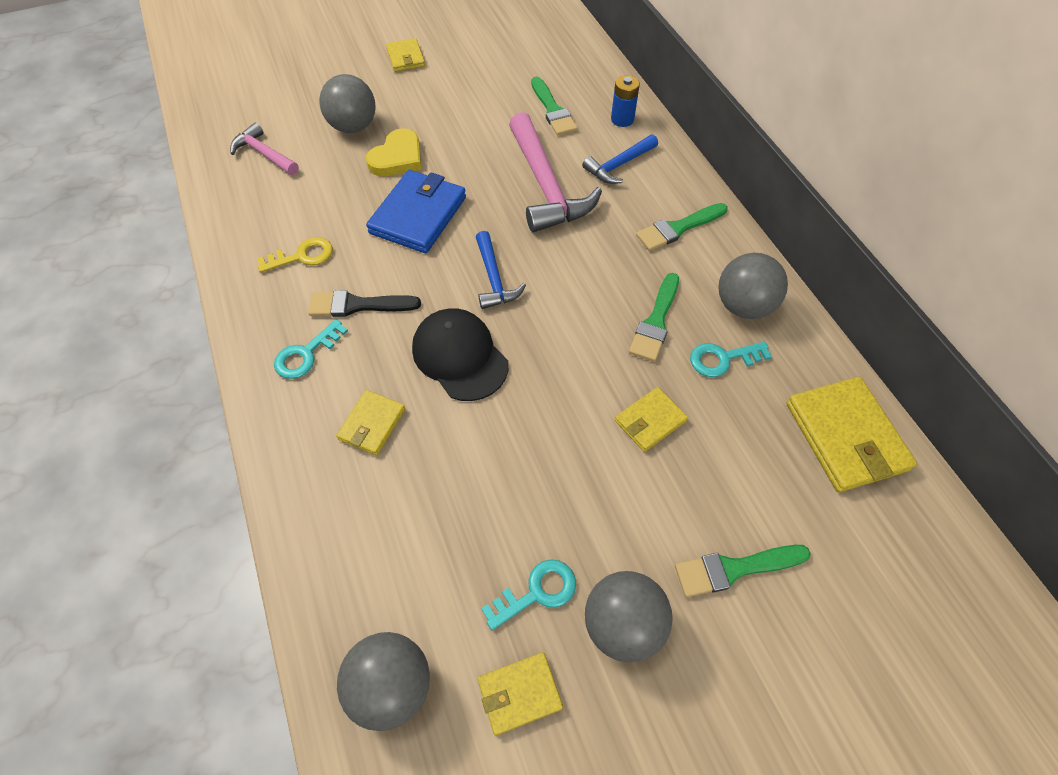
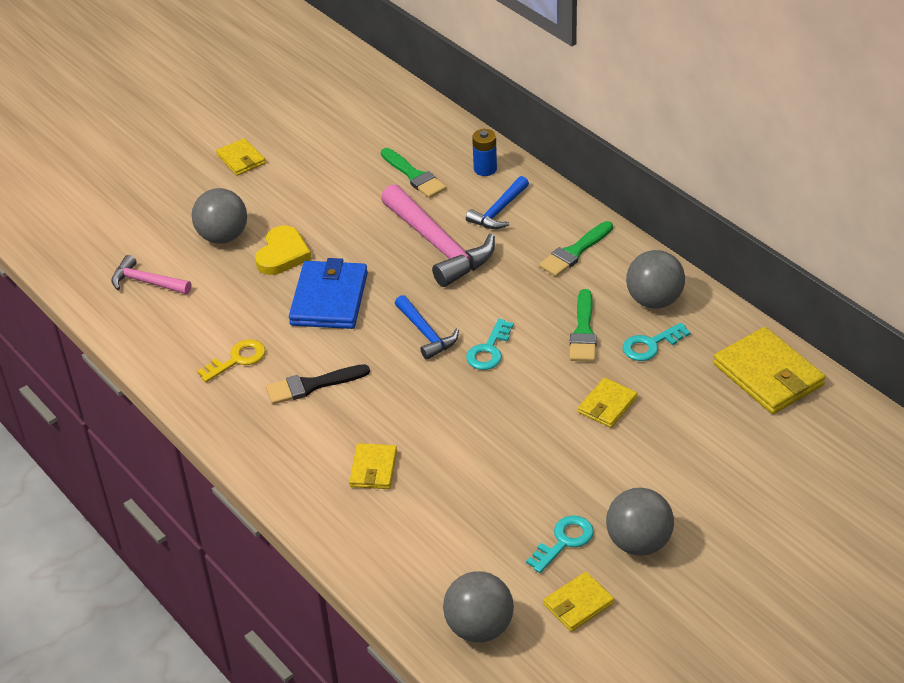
camera: 15 degrees left, 15 degrees down
(306, 354) = (286, 434): turquoise key -> turquoise key (489, 350)
(459, 356) = (424, 400): black cap -> none
(734, 569) = (710, 485): green brush -> none

